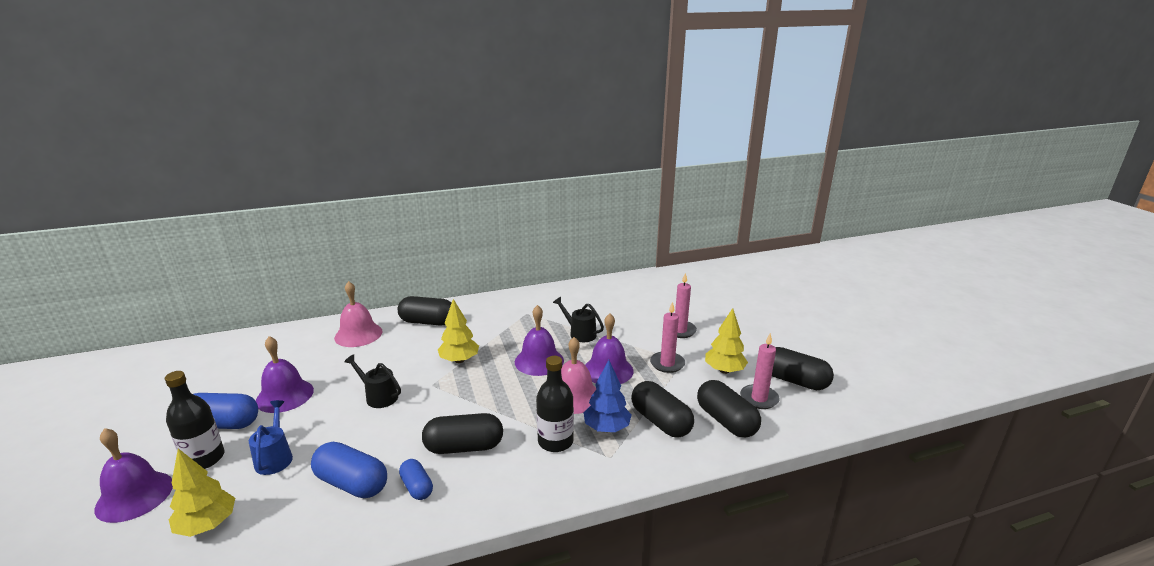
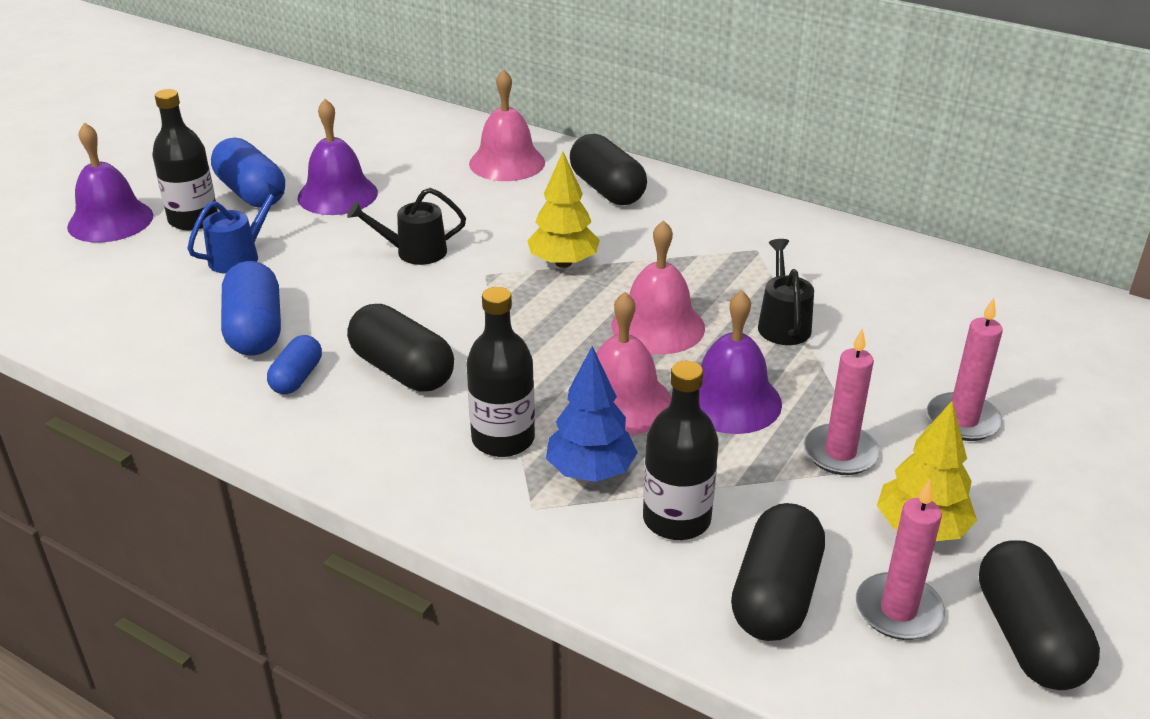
camera: 50 degrees right, 10 degrees up
(207, 525) = (113, 285): yellow tree -> none
(378, 396) = (414, 252): black watering can -> black watering can turned 90 degrees counterclockwise
(539, 361) = (658, 326): purple bell -> pink bell
(660, 421) = (676, 519): black capsule -> black bottle

